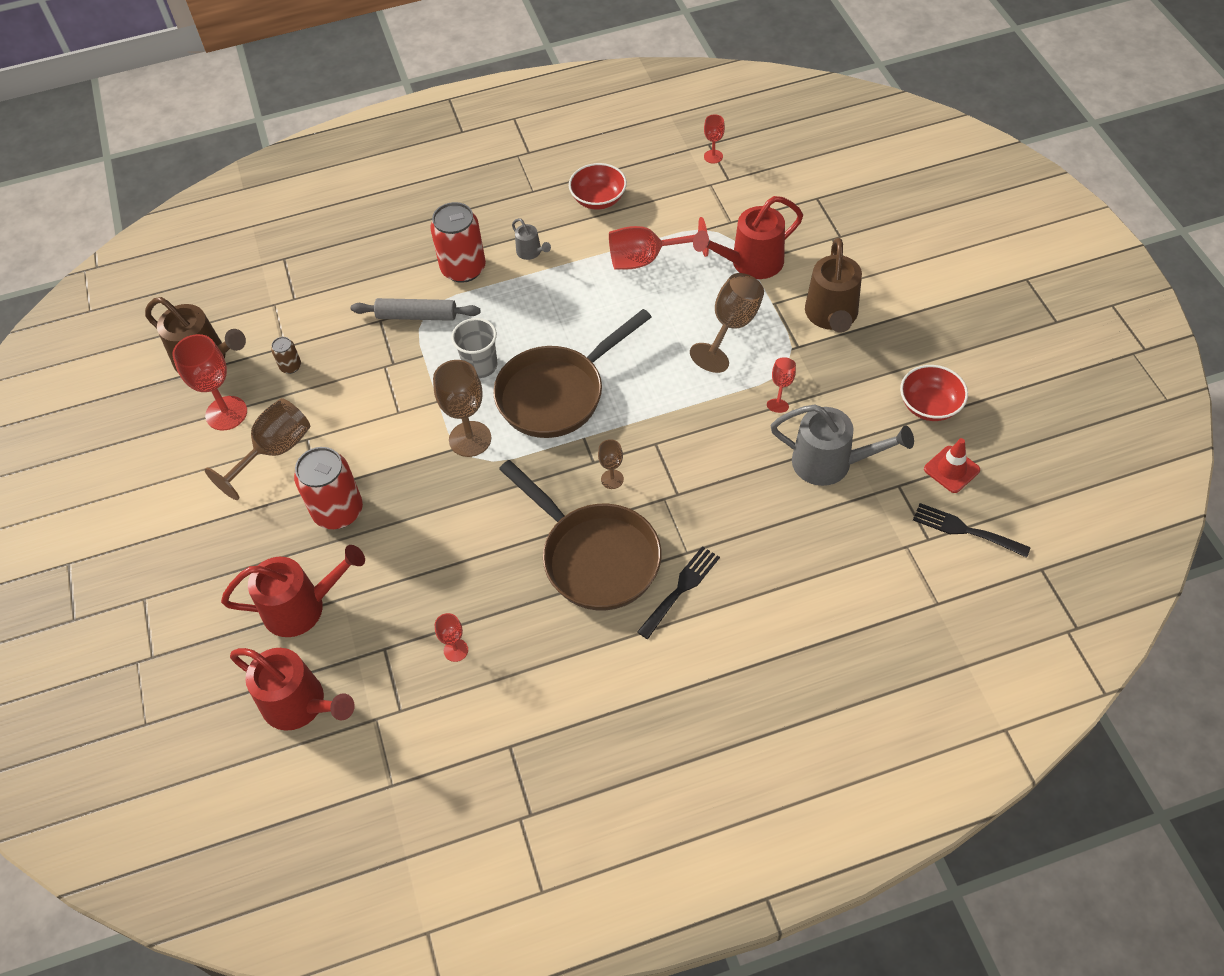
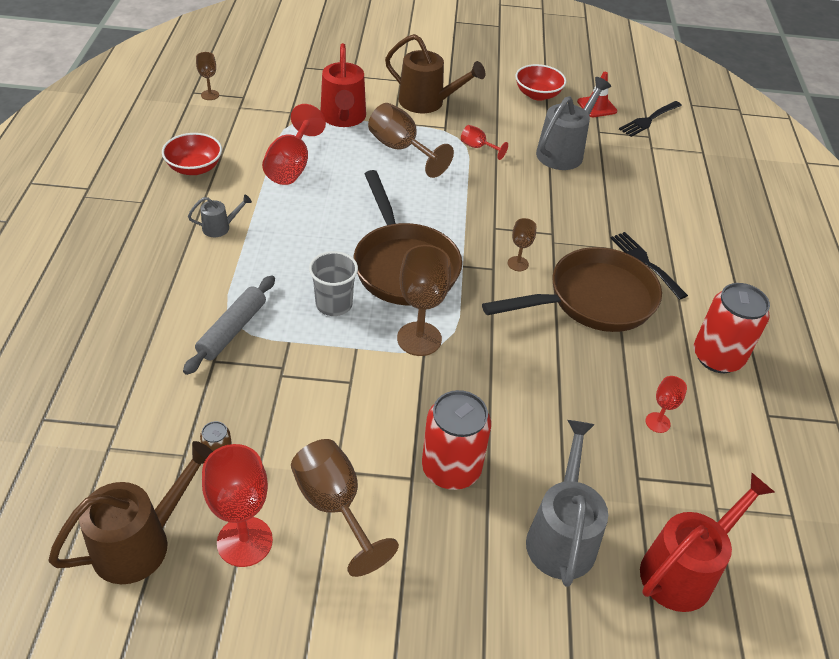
camera: 75 degrees left, 10 degrees down
(303, 606) = (561, 535): red watering can -> grey watering can
(463, 269) = (199, 278): red can -> red can (717, 357)
(713, 156) = (210, 95): red goblet -> brown goblet

